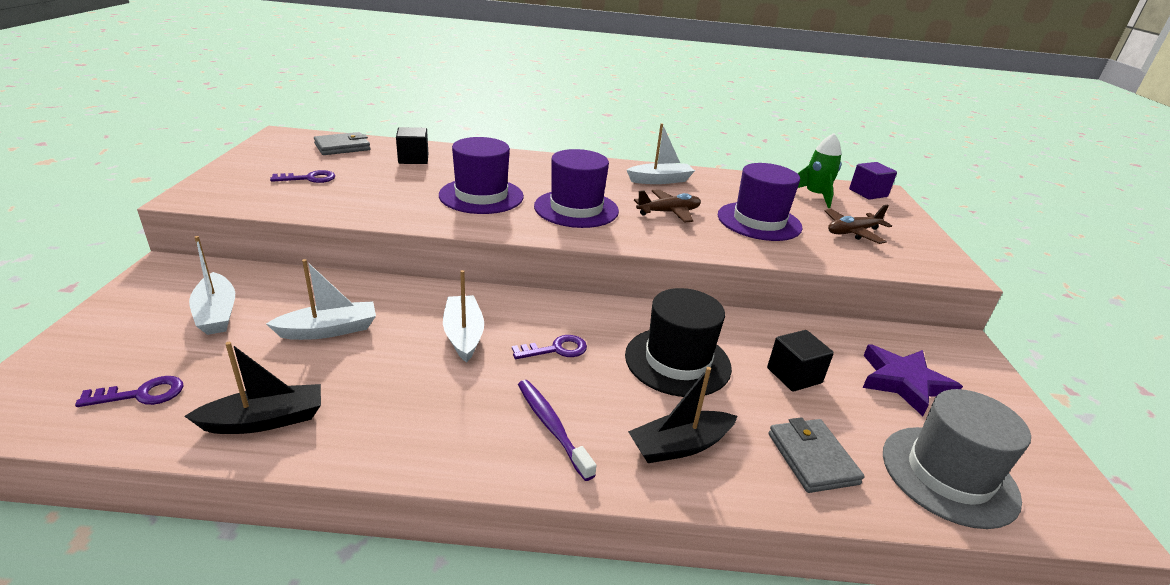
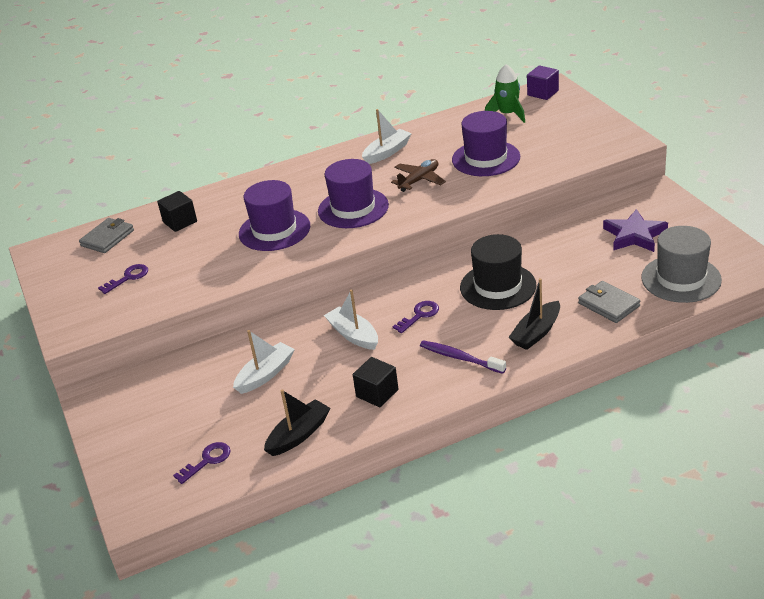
camera: 20 degrees left, 5 degrees up
(217, 313) = (177, 402): white boat -> none
(794, 375) = (571, 262): black cube -> black cube (377, 393)
(852, 232) = (553, 138): brown plane -> none

